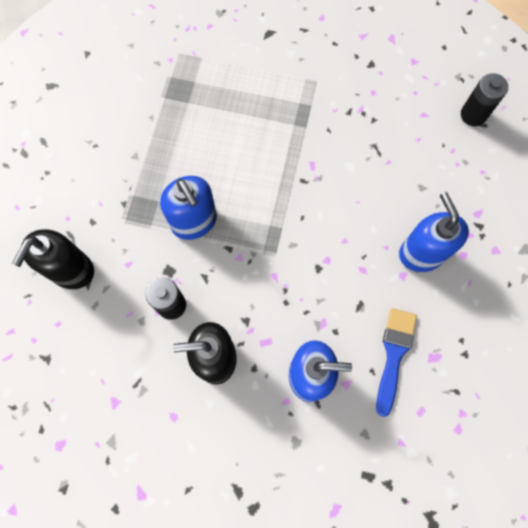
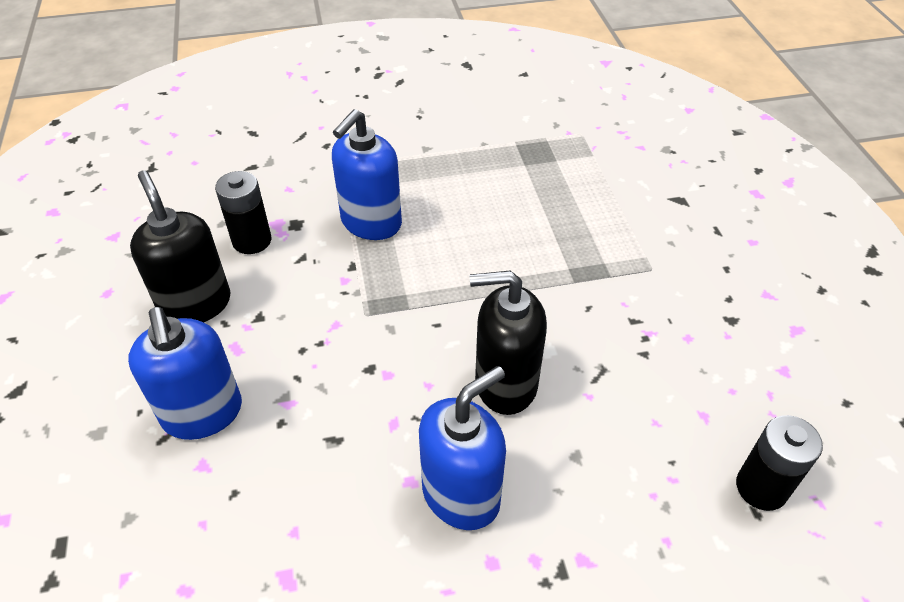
camera: 65 degrees right, 25 degrees down
(71, 270) = (260, 150): black soap dispenser -> black soap dispenser (505, 384)
(394, 354) = (271, 514): blue brush -> none

